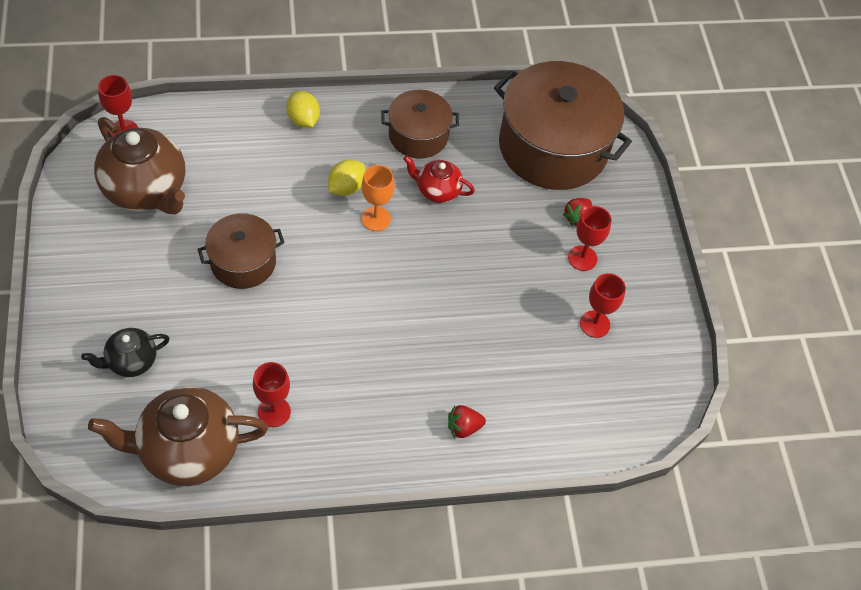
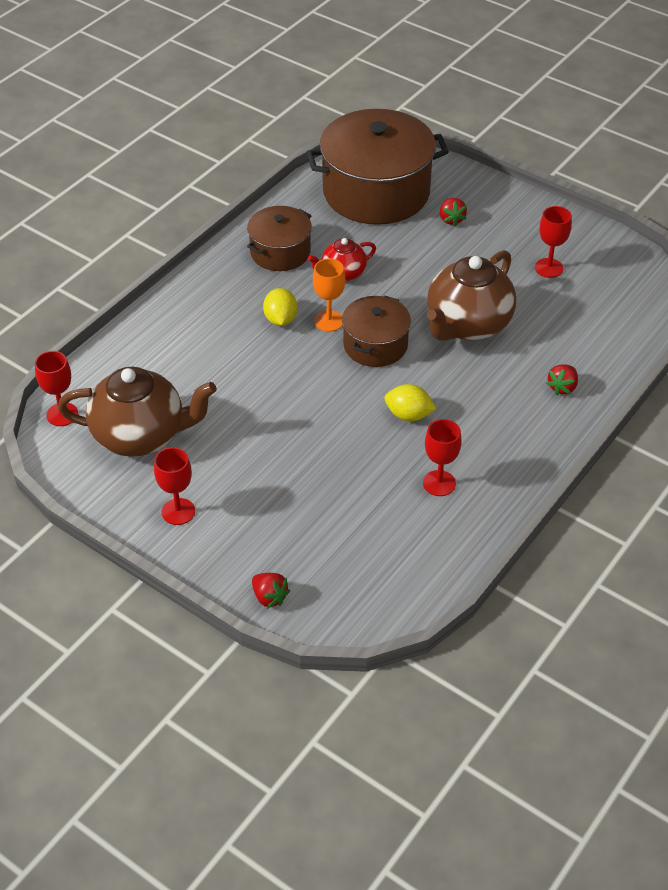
camera: 40 degrees left, 10 degrees down
(62, 380) = (269, 597): none -> red strawberry
(131, 361) = (299, 542): black teapot -> none
(187, 450) = (420, 555): brown teapot -> brown teapot (467, 325)
(243, 262) = (281, 419): brown pot -> brown pot (375, 345)
(303, 119) = (186, 304): yellow lemon -> yellow lemon (408, 415)
(582, 258) = (488, 239): red goblet -> red goblet (178, 511)

